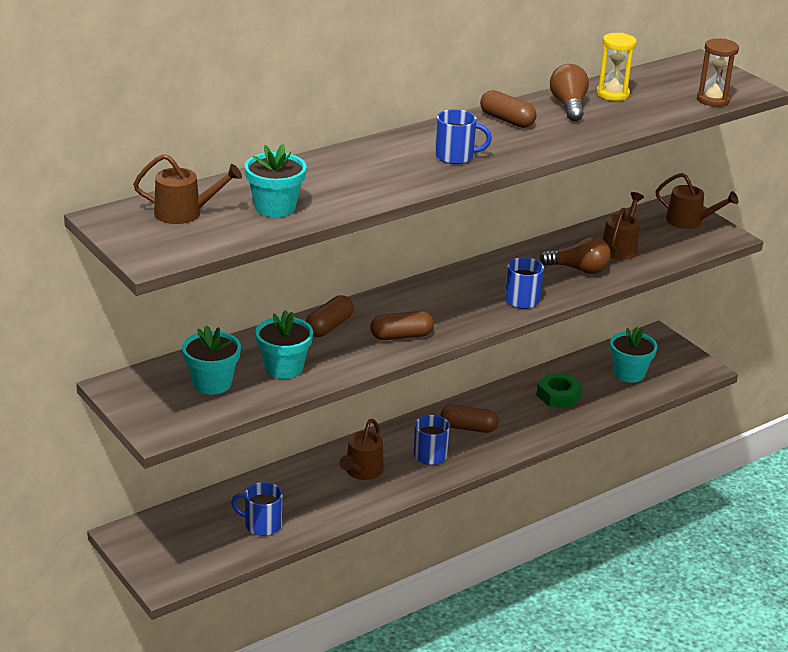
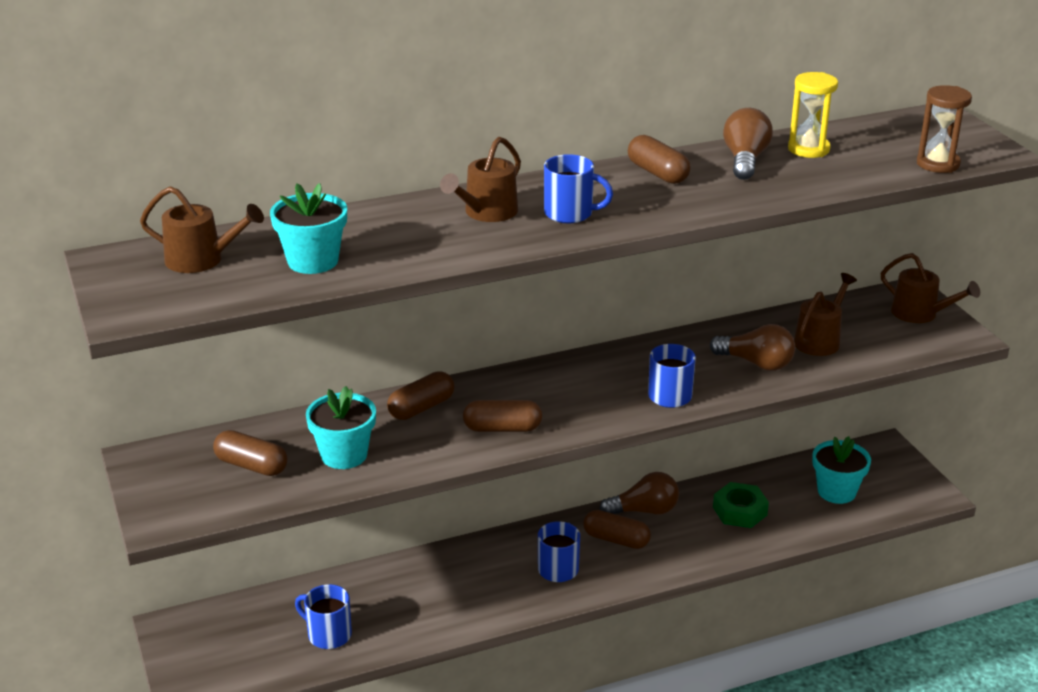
camera: 15 degrees right, 0 degrees up
(212, 383) = (251, 466): turquoise flower pot -> brown capsule
(362, 471) = (470, 580): brown watering can -> brown watering can (486, 213)
(483, 403) = (644, 511): none -> brown light bulb

